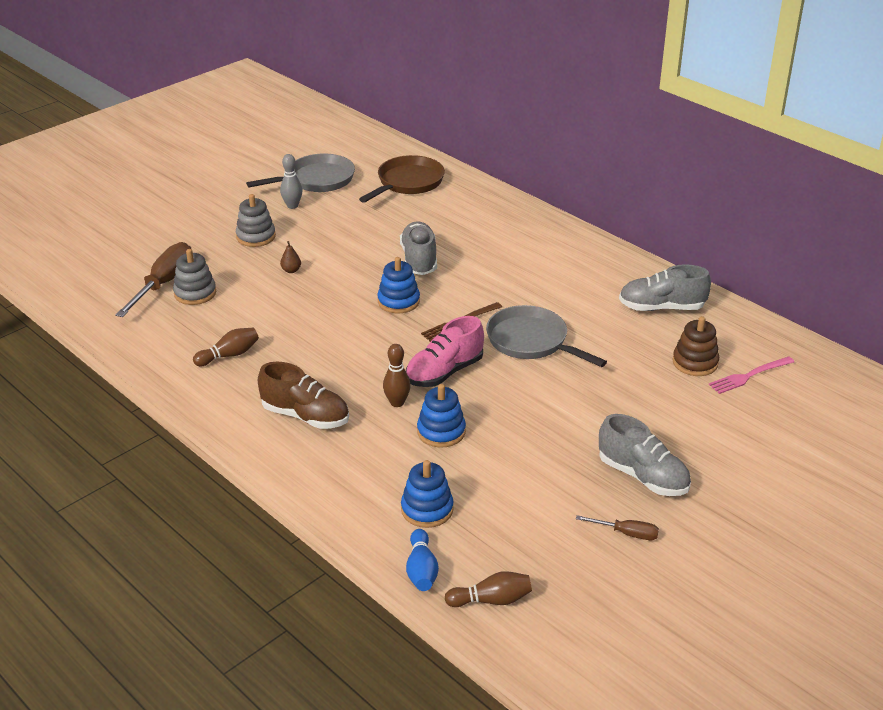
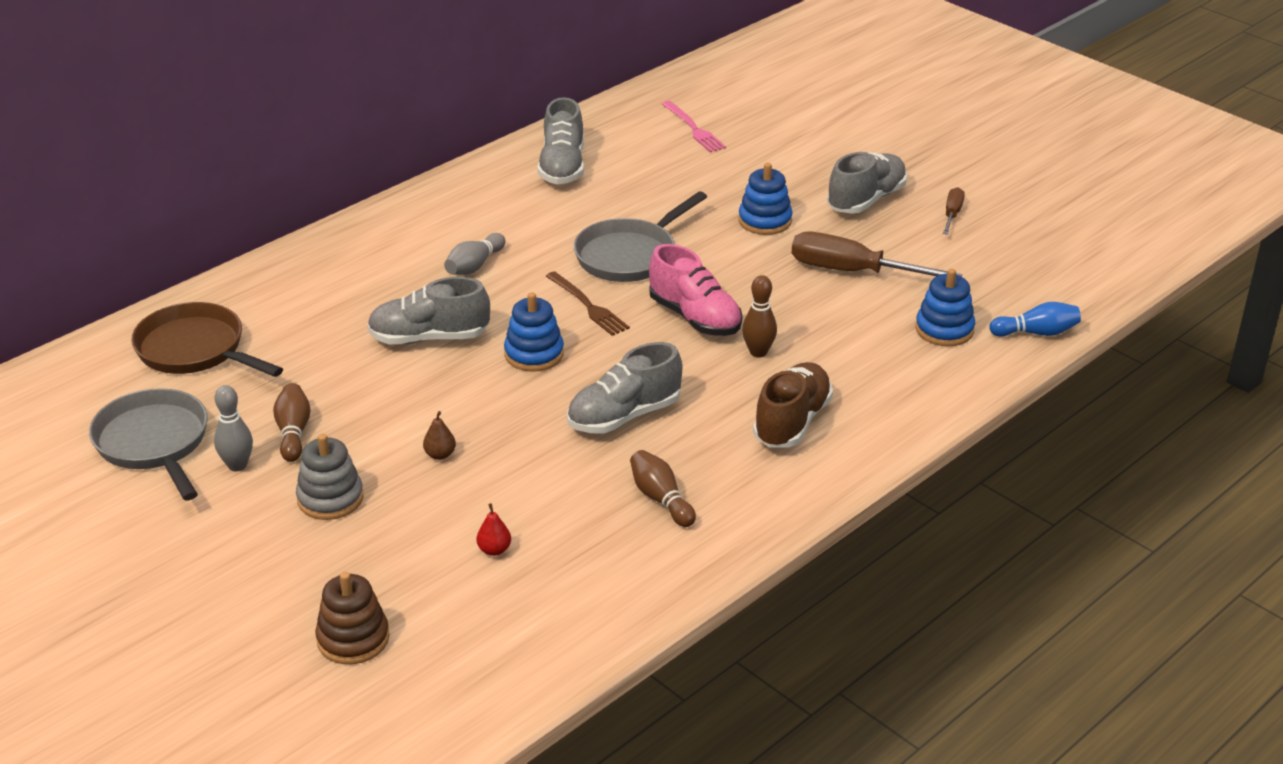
camera: 90 degrees left, 0 degrees up
(164, 283) = (461, 588): brown screwdriver -> brown screwdriver (853, 272)
(195, 293) = (494, 550): grey stacking toy -> red pear
(322, 340) = (624, 416): none -> grey shoe
(441, 432) = (810, 320): blue stacking toy -> blue stacking toy (765, 221)
(491, 600) = (1065, 292): brown bowling pin -> brown bowling pin (293, 432)
(510, 273) = (474, 266): none -> grey bowling pin
(695, 362) = (671, 156): brown stacking toy -> brown stacking toy (353, 639)

